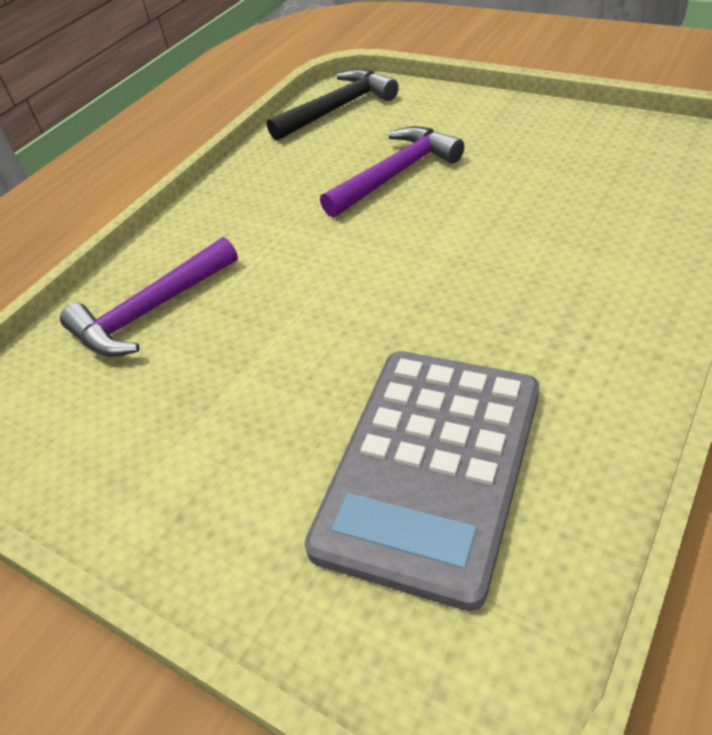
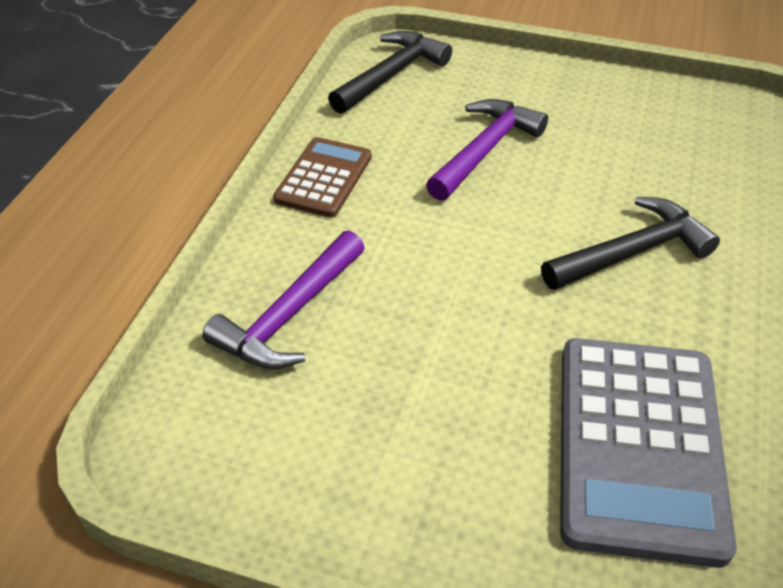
camera: 20 degrees left, 0 degrees up
(237, 195) = (324, 178): none -> brown calculator
(503, 274) = (631, 252): none -> black hammer

